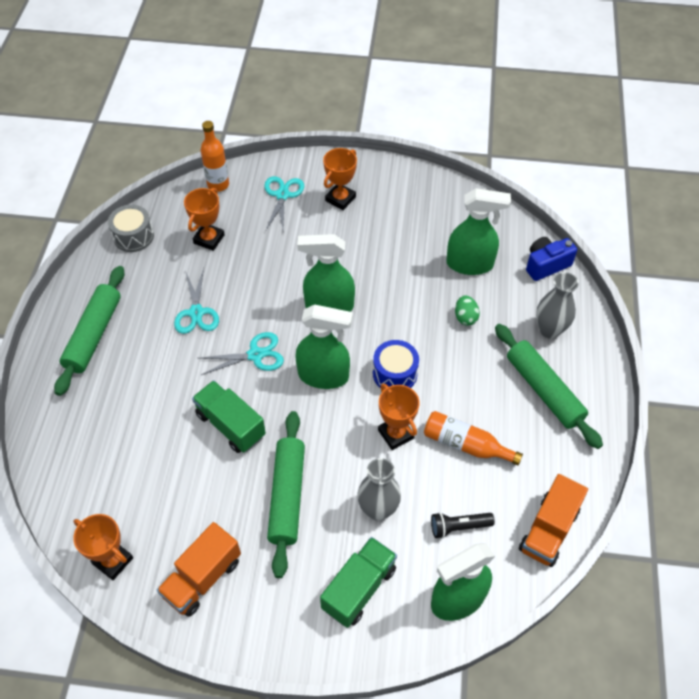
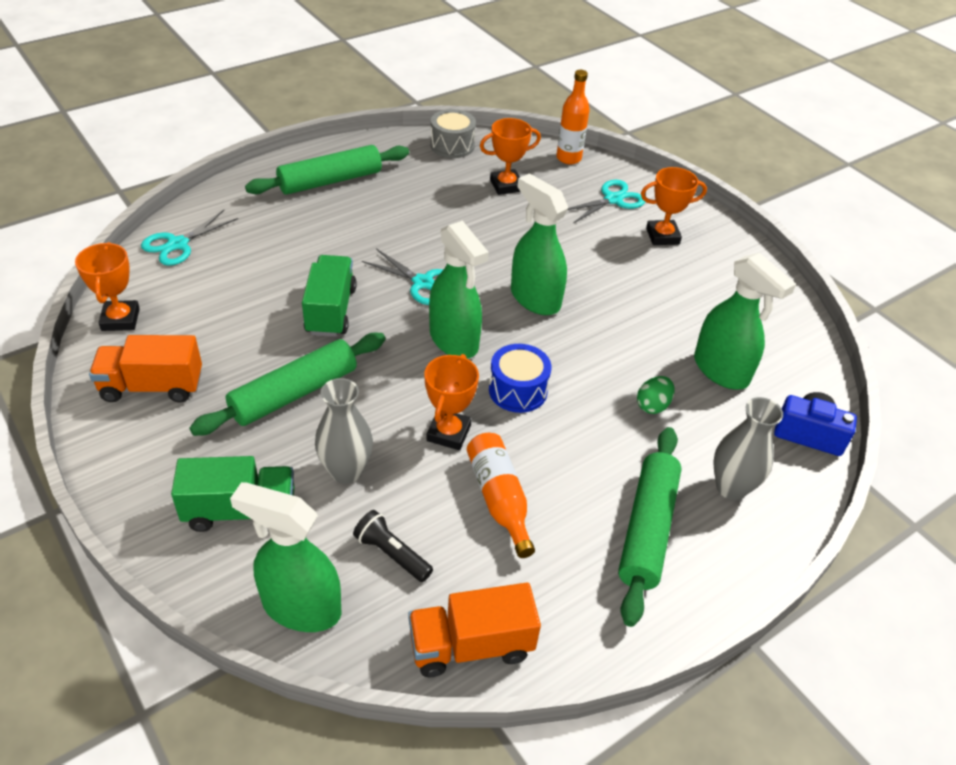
camera: 45 degrees right, 10 degrees down
(196, 313) = (422, 222): turquoise scissors -> turquoise scissors (178, 244)

